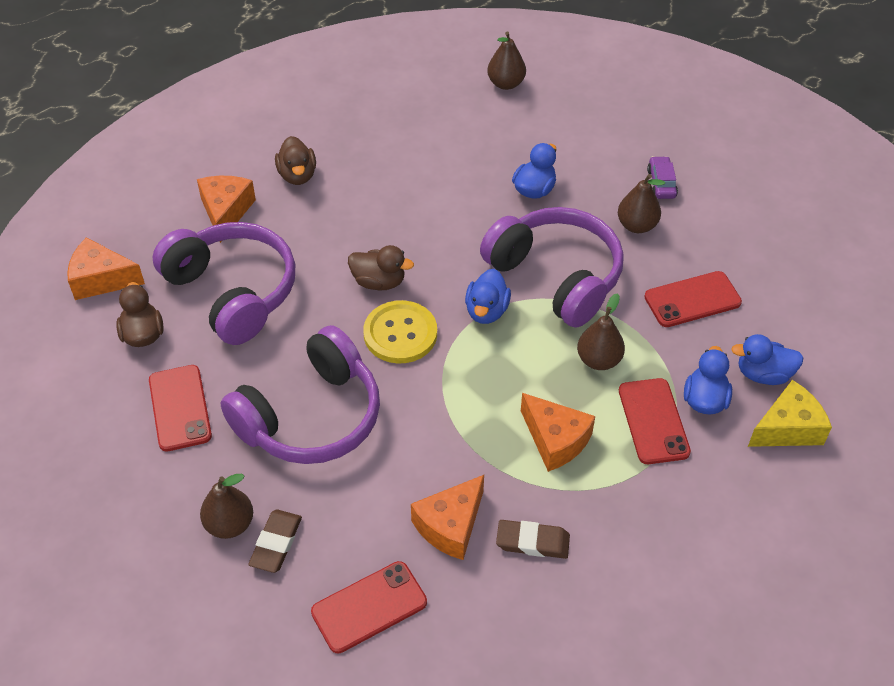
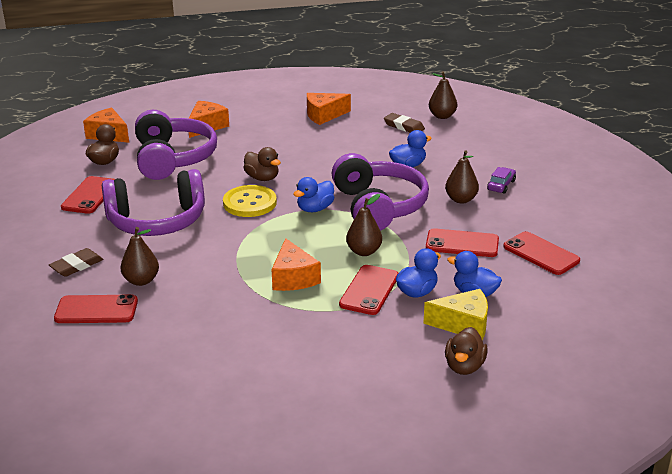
camera: 30 degrees right, 20 degrees down
(230, 524) = (61, 249): brown pear -> brown pear (141, 281)
(297, 175) = (265, 122): brown duck -> brown duck (464, 366)
(450, 525) = (184, 293): orange cheese -> orange cheese (324, 115)
(532, 542) = (226, 317): brown eraser -> brown eraser (404, 126)
(782, 280) = (541, 254): none -> red phone

